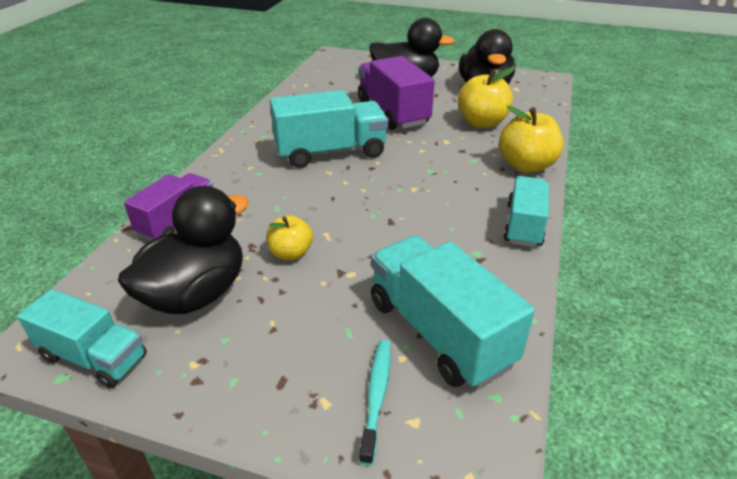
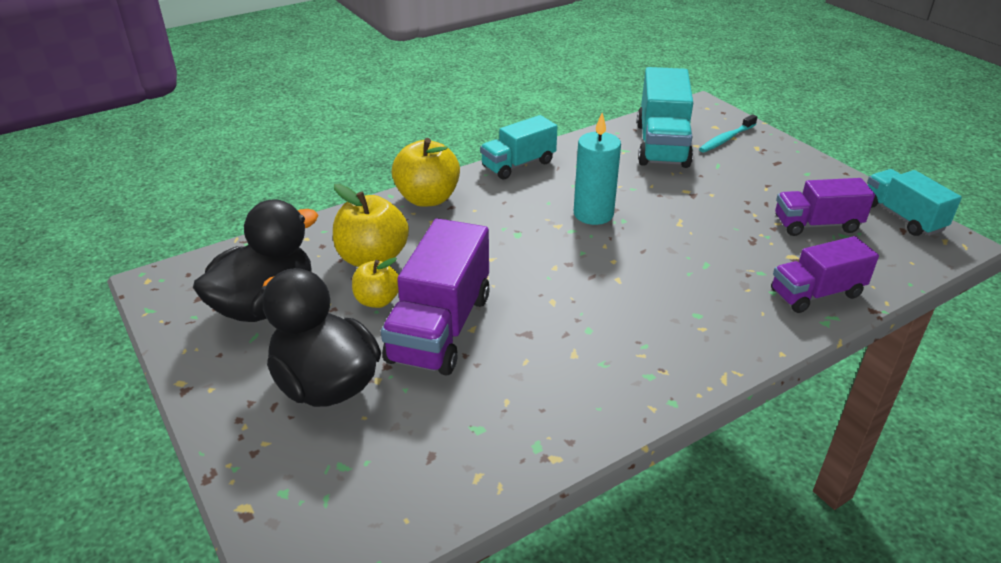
camera: 140 degrees left, 0 degrees up
(196, 294) = (816, 225): black duck -> purple truck
(291, 253) = (722, 221): yellow apple -> yellow apple (377, 300)
(330, 152) = (590, 303): turquoise truck -> none
(401, 209) = (593, 214): none -> turquoise candle

